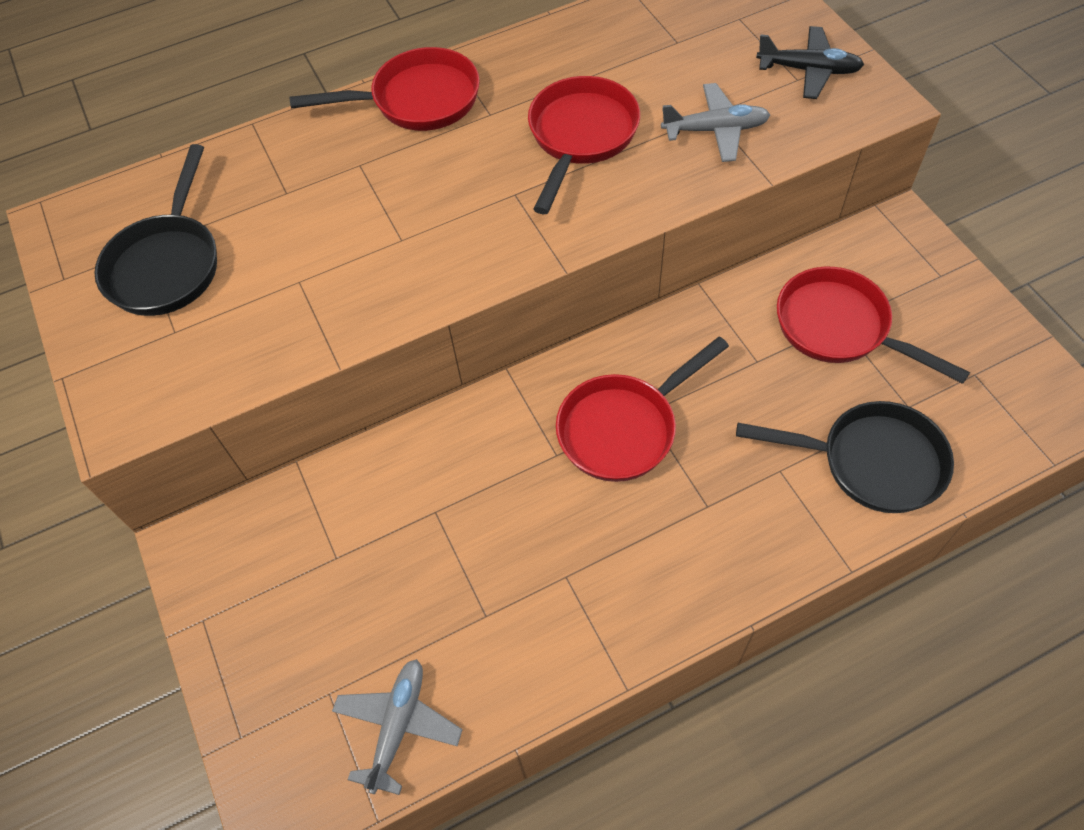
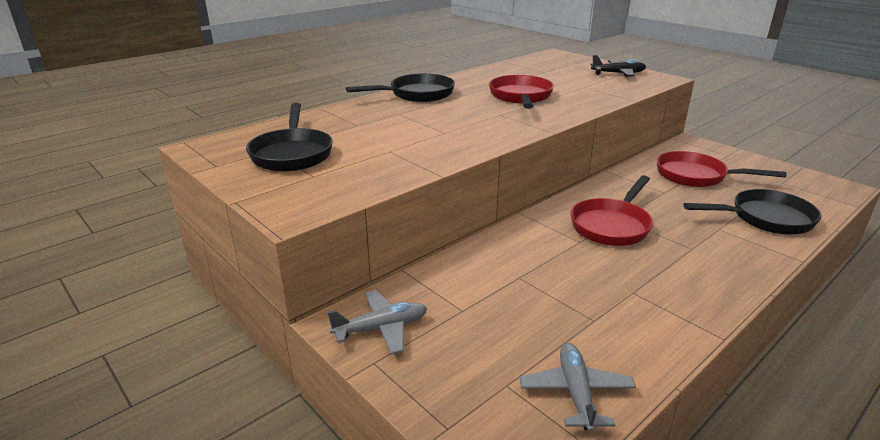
camera: 20 degrees left, 30 degrees down
(417, 100) = (417, 94): red pan -> black pan
(715, 130) = (590, 90): grey plane -> grey plane (381, 328)

